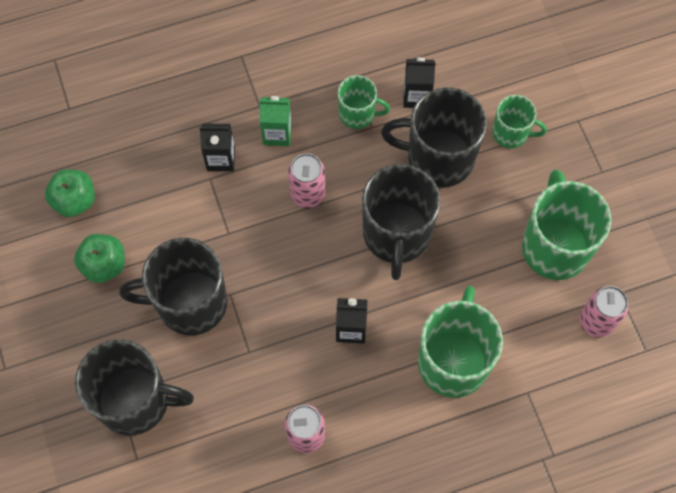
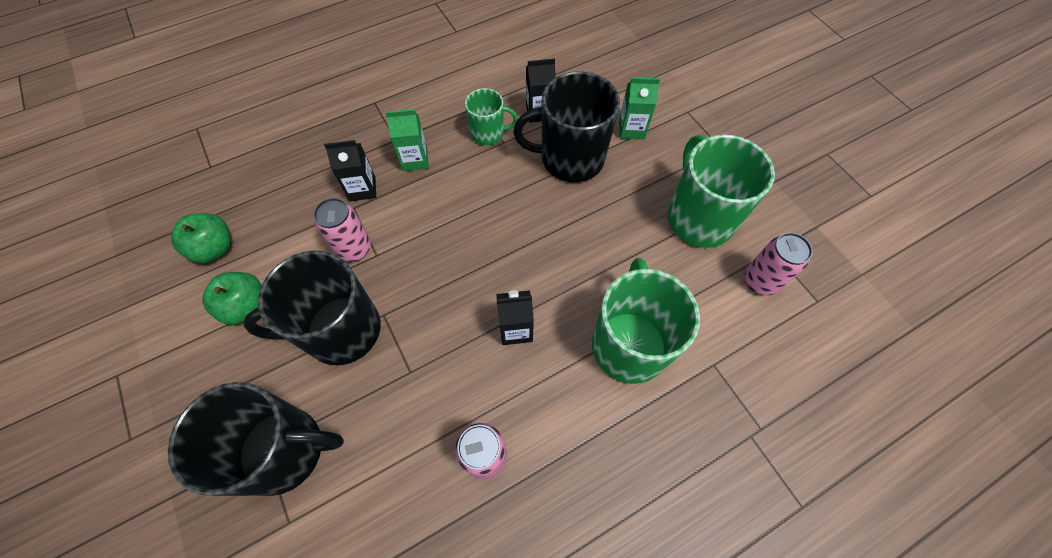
camera: 10 degrees left, 5 degrees down
(308, 194) = (451, 207): pink can -> pink can (354, 248)
(396, 235) = (545, 231): black mug -> none
(511, 133) = (631, 129): green mug -> green carton

